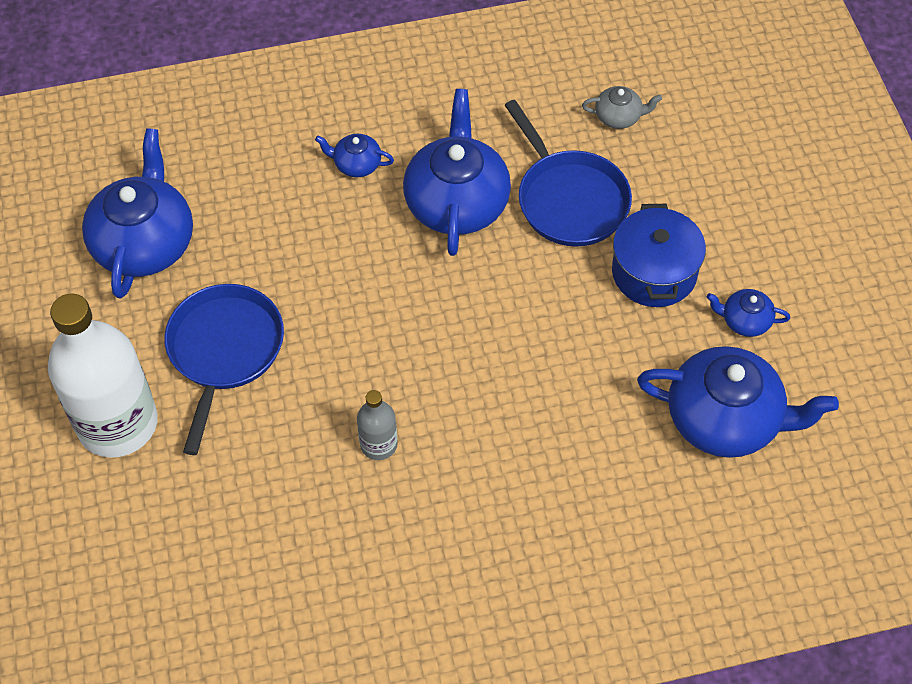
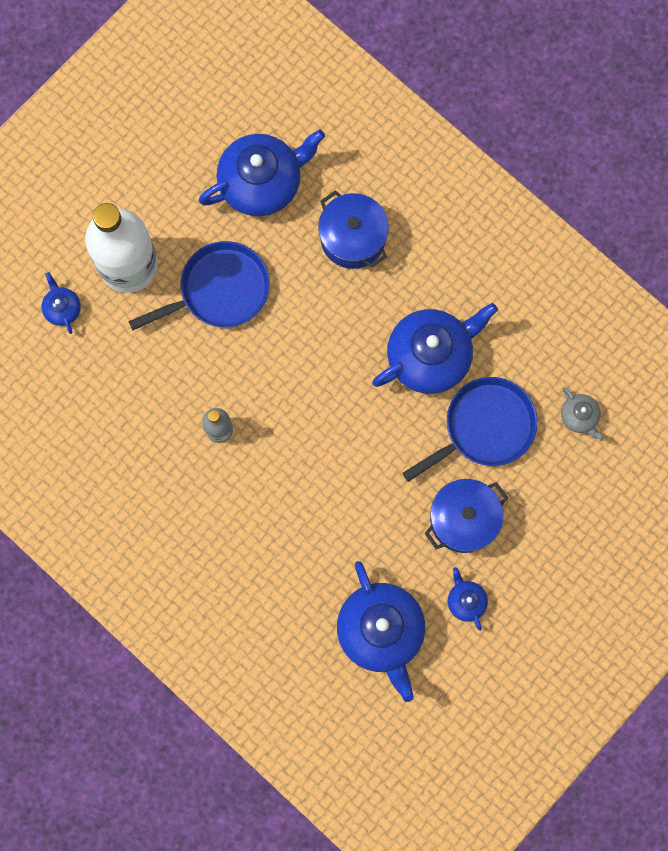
camera: 55 degrees right, 20 degrees up
(276, 198) = (353, 238): none -> blue pot
(356, 164) = (415, 270): blue teapot -> blue teapot (62, 308)
(569, 199) = (484, 427): blue pan -> blue pan turned 150 degrees counterclockwise

